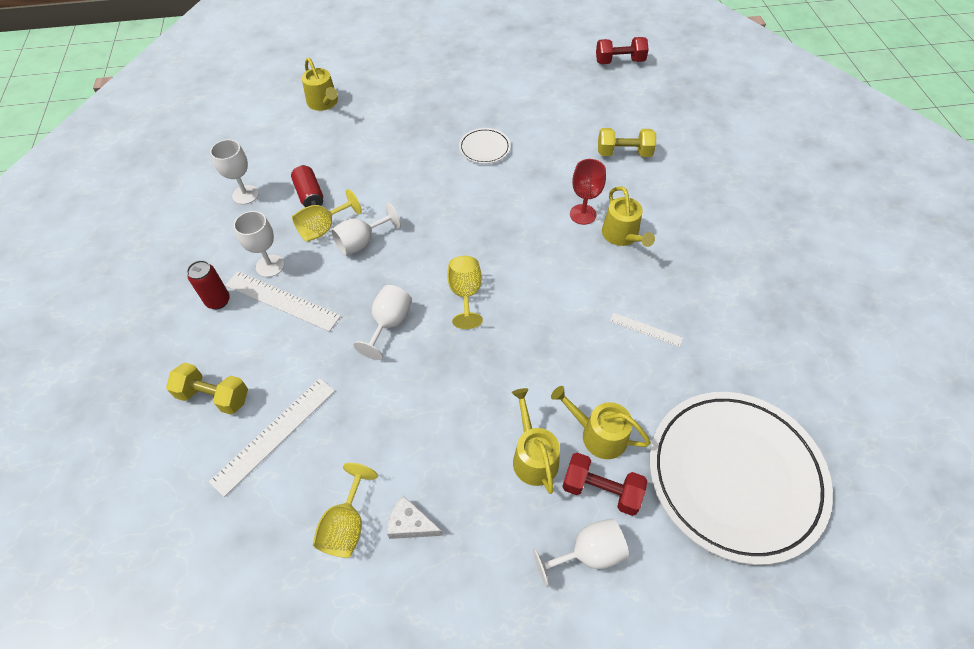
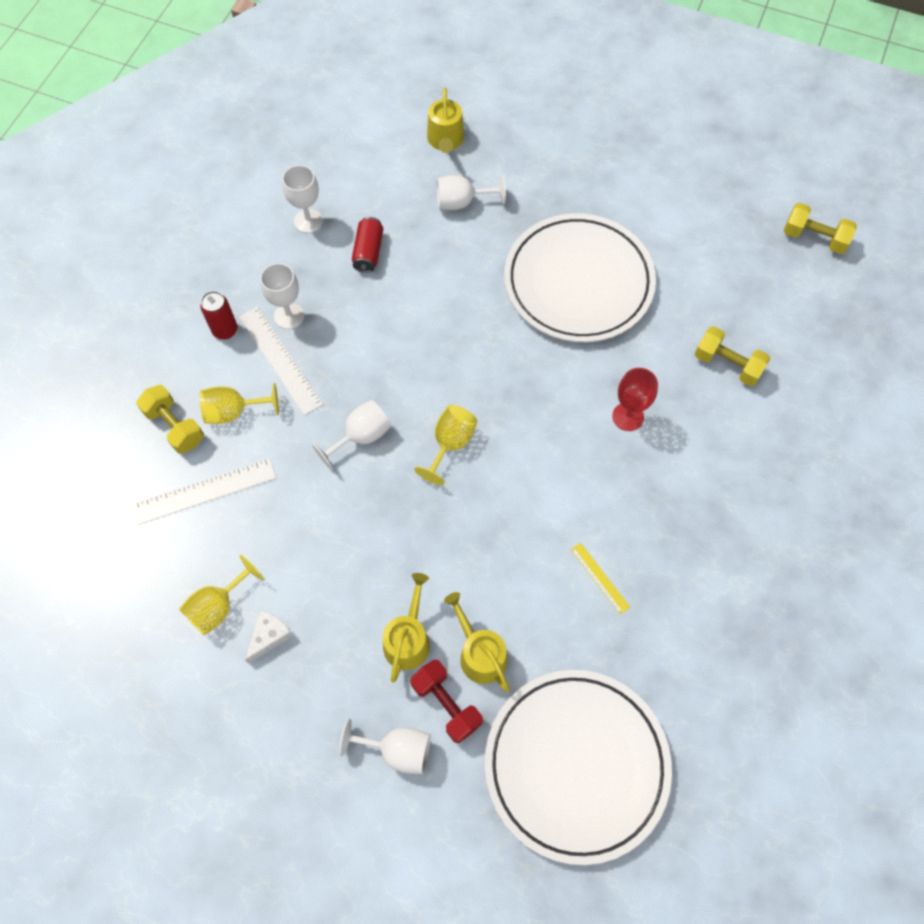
camera: 30 degrees right, 10 degrees up
(323, 228) = (360, 299): yellow goblet -> yellow goblet (234, 411)
(361, 242) = (387, 333): white goblet -> white goblet (462, 202)
(411, 524) = (269, 636): white cheese -> white cheese turned 75 degrees clockwise
(484, 148) = (578, 282): white plate -> white plate, size x2.41
(619, 61) = (814, 238): red dumbbell -> yellow dumbbell
(622, 235) = (652, 463): yellow watering can -> none
(646, 329) = (600, 578): white ruler -> yellow ruler

